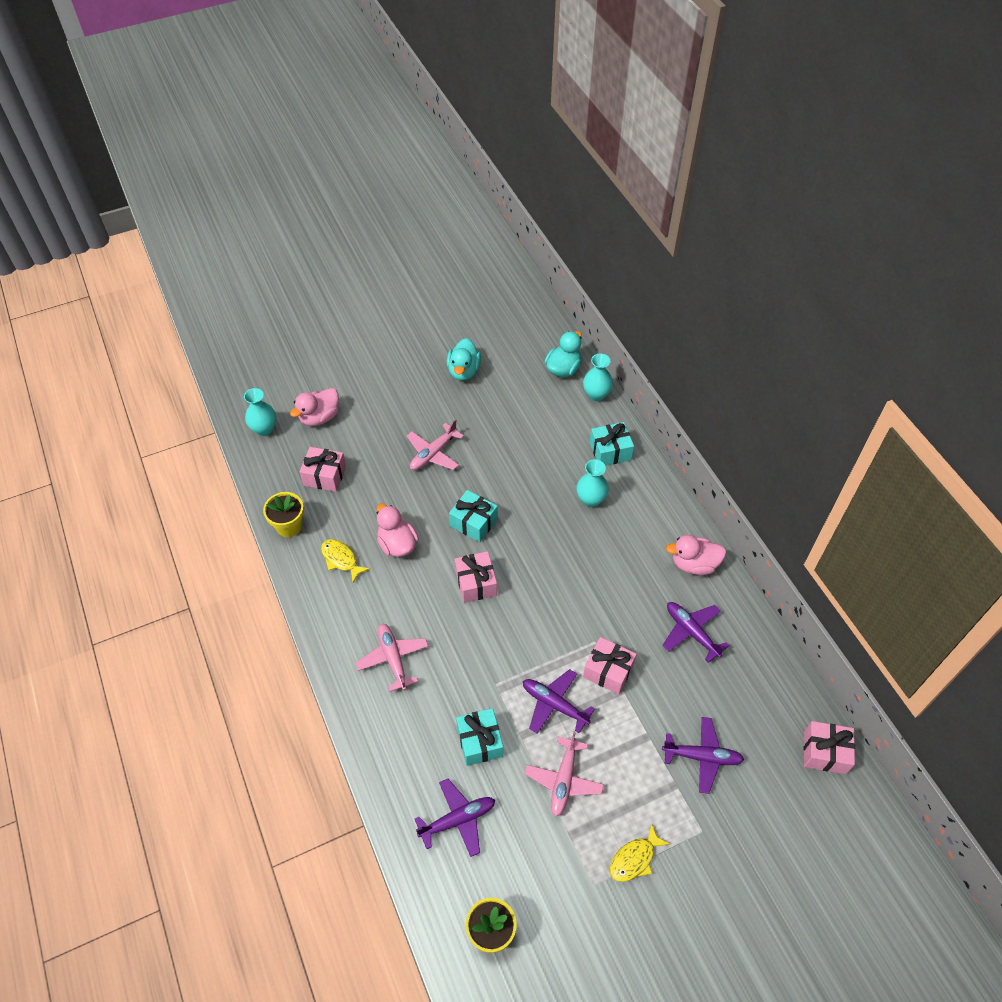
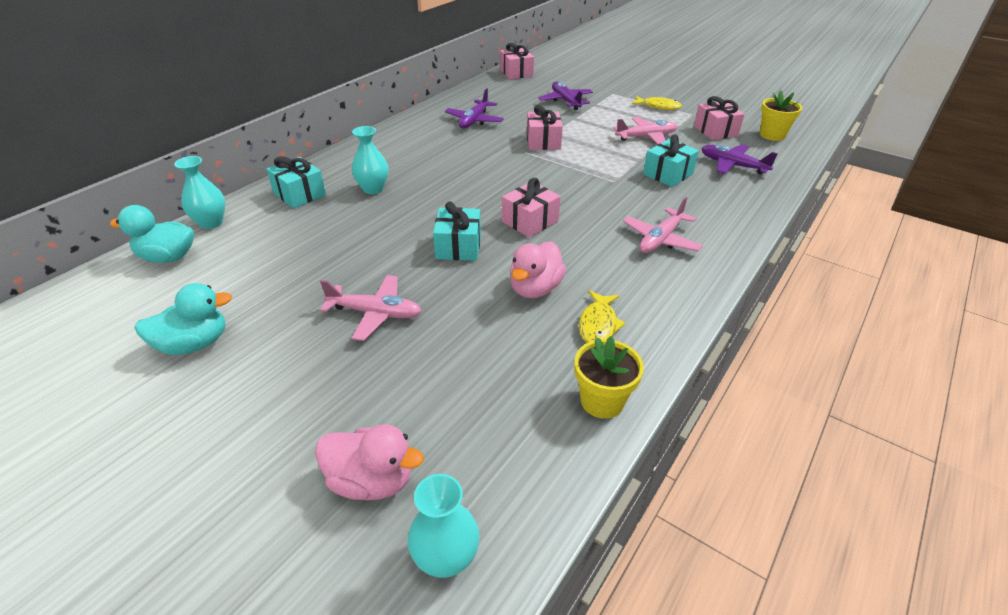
camera: 120 degrees left, 15 degrees down
(325, 476) = (488, 407): pink gift -> pink gift (715, 131)
(554, 704) = (597, 154): purple plane -> none
(694, 564) = (409, 131): pink duck -> none

